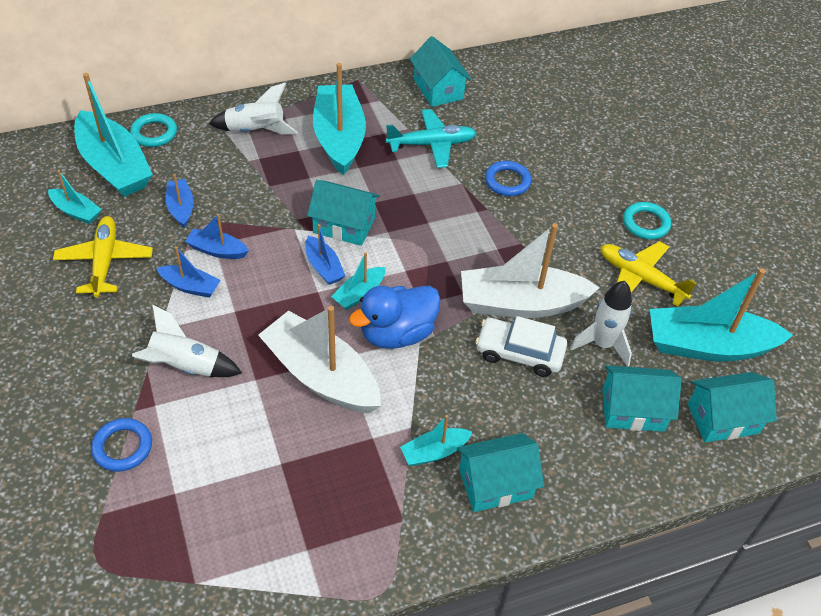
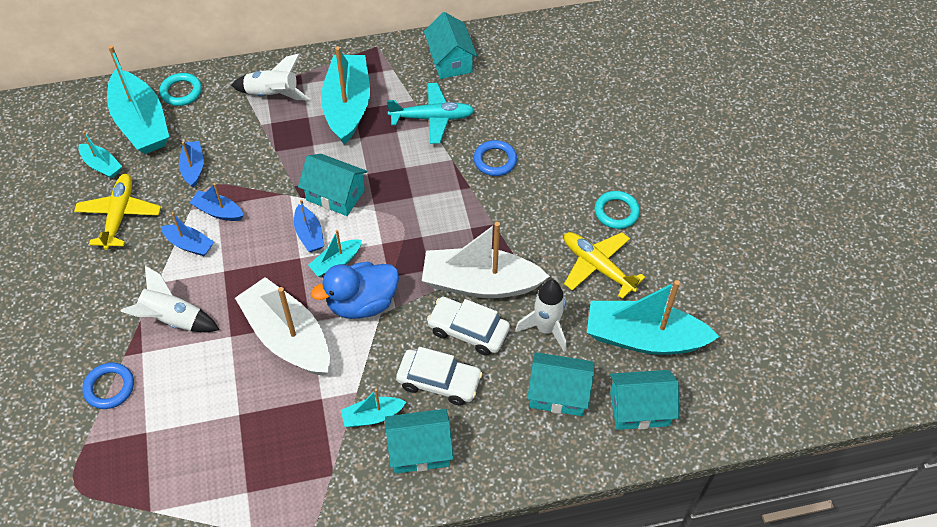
camera: 10 degrees right, 5 degrees up
(500, 408) = (439, 381): none -> white car

